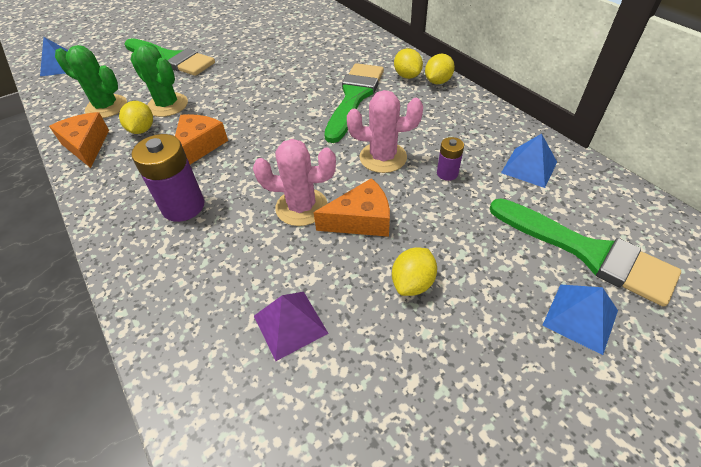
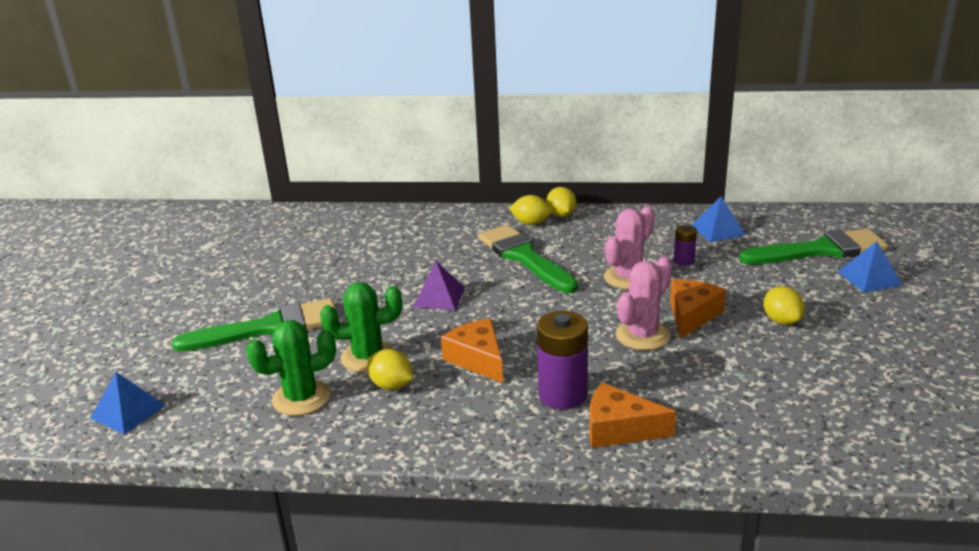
camera: 50 degrees left, 20 degrees down
(86, 145) = (364, 430): orange cheese -> orange cheese (619, 429)
(290, 324) = (769, 385): purple pyramid -> purple pyramid (439, 297)

